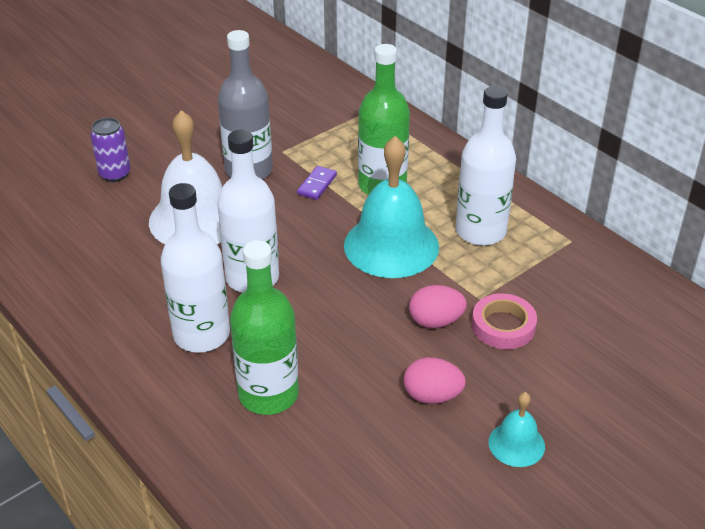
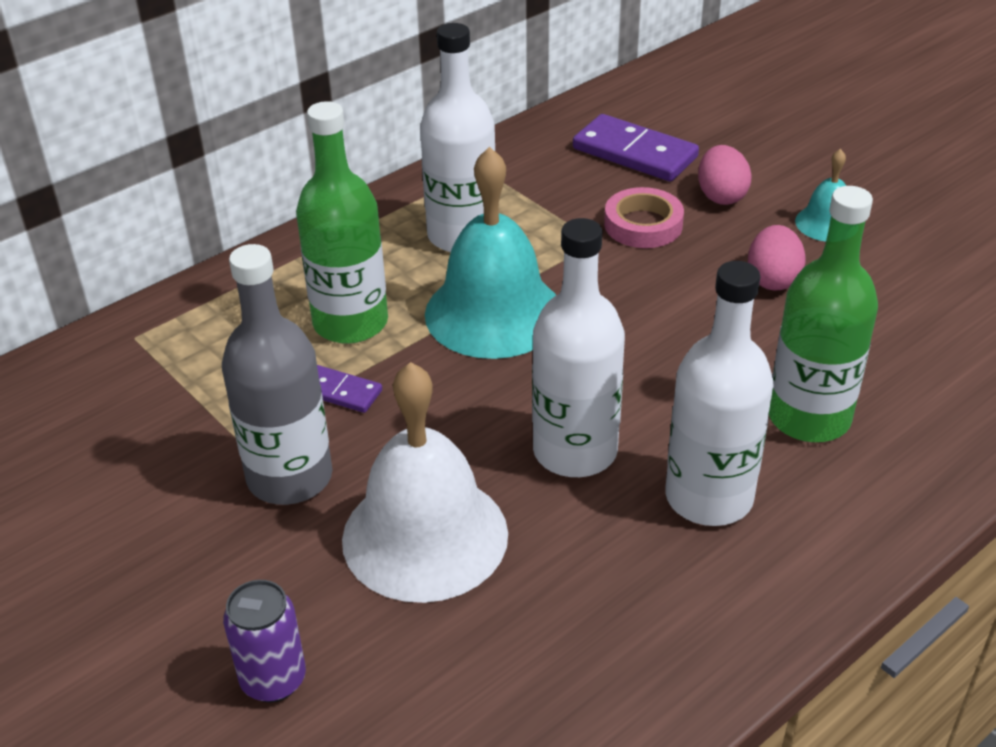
camera: 90 degrees left, 0 degrees up
(435, 321) = (643, 275): pink egg -> pink egg (721, 196)
(611, 328) = (635, 153): none -> purple domino

